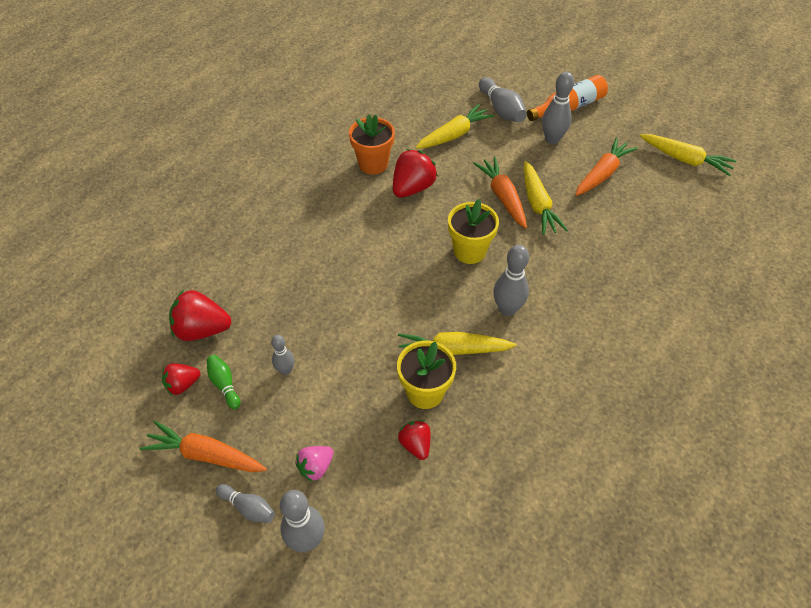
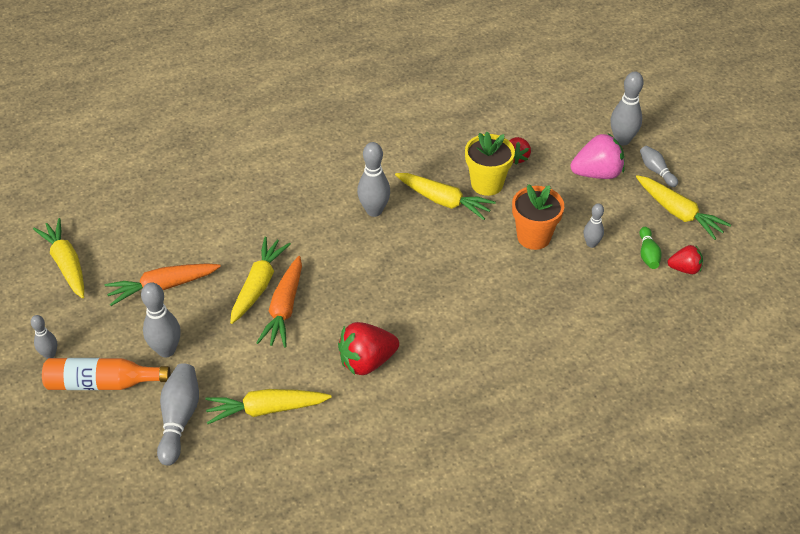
camera: 150 degrees left, 5 degrees down
(202, 329) = (654, 307): red strawberry -> none
(206, 455) = (678, 213): orange carrot -> yellow carrot
(316, 467) = (597, 173): pink strawberry -> pink strawberry, size x1.68
(373, 164) = (388, 413): orange flower pot -> orange flower pot (533, 237)
(469, 251) = (364, 271): yellow flower pot -> none
(619, 108) = (50, 354): none -> grey bowling pin

